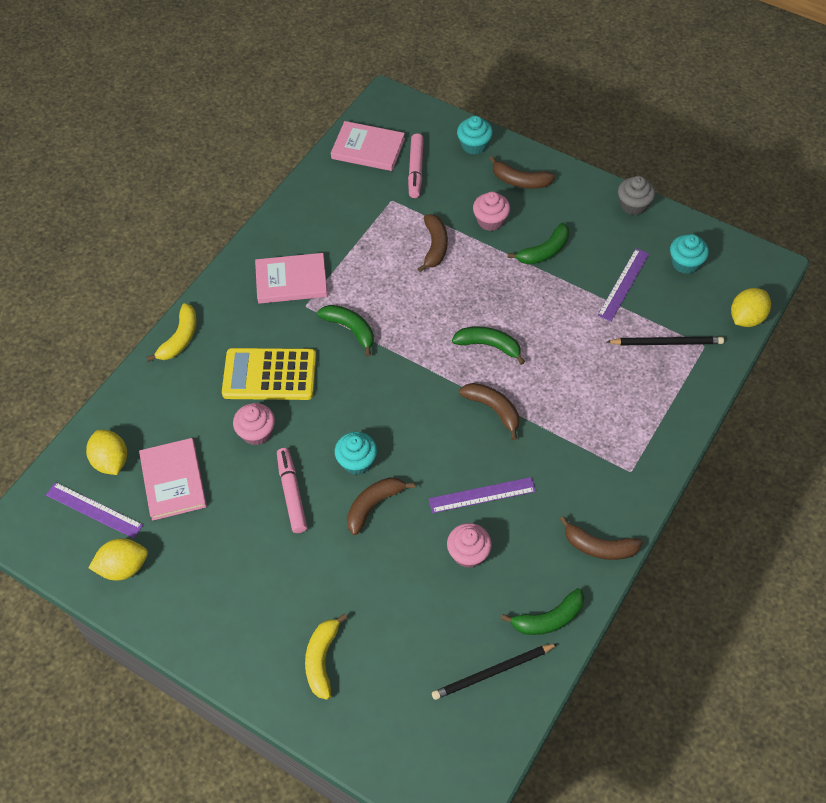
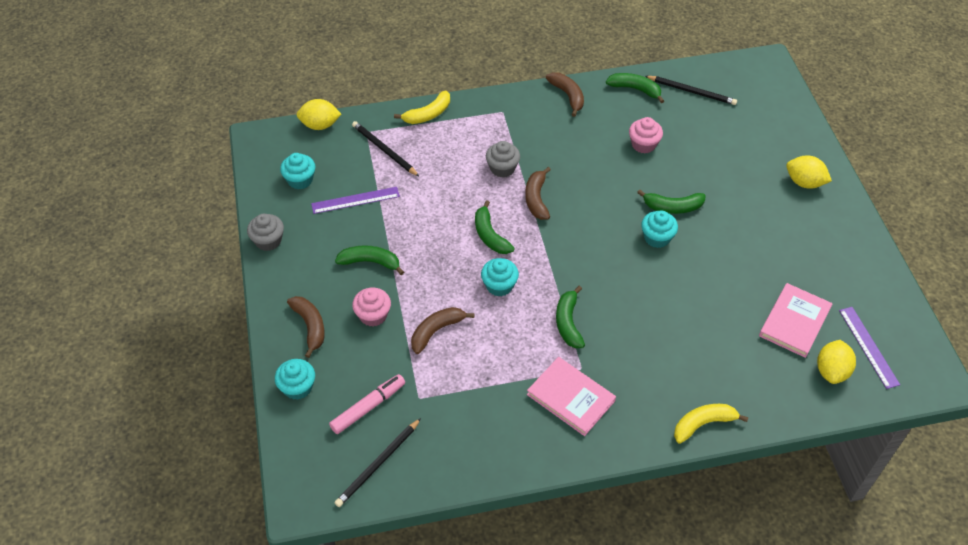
camera: 135 degrees left, 5 degrees down
(123, 567) = (872, 295): yellow lemon -> yellow lemon (804, 182)
(256, 432) = (707, 307): pink cupcake -> none
(269, 375) = (660, 339): yellow calculator -> none
(292, 494) = (719, 252): pink marker -> none
(322, 659) = (782, 160): yellow banana -> yellow banana (428, 114)
(368, 149) = (378, 464): pink book -> black pencil
(373, 505) = (672, 207): brown banana -> green banana
(432, 313) = (499, 285): none -> turquoise cupcake
(482, 495) = (601, 163): purple ruler -> none
(555, 413) = (502, 168): none -> grey cupcake

